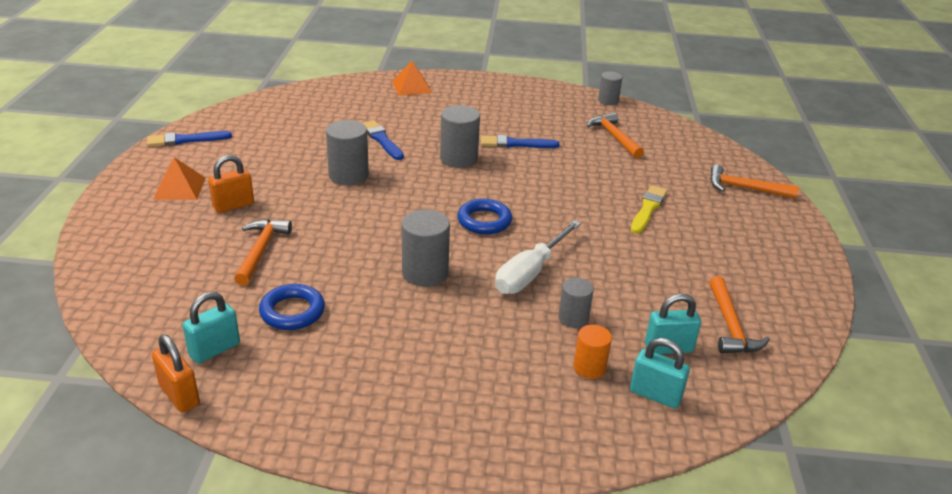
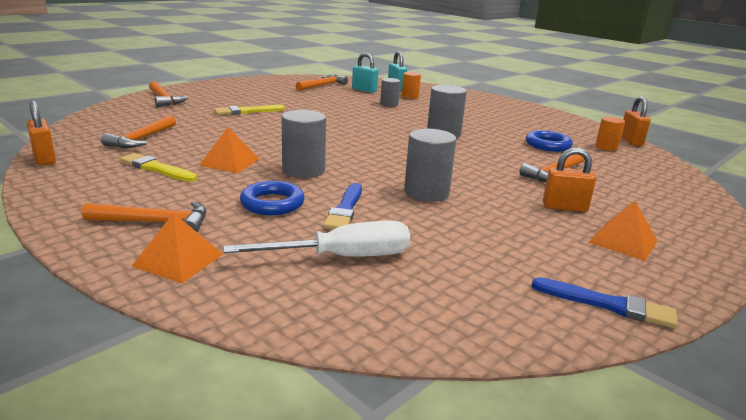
camera: 140 degrees left, 10 degrees down
(214, 349) = (606, 147): turquoise padlock -> orange cylinder
(459, 95) = (155, 222): none -> orange hammer
(484, 221) = (363, 138): blue ring -> blue ring (272, 203)
(516, 144) = (229, 162): blue brush -> orange pyramid
(530, 273) = (379, 117): white screwdriver -> white screwdriver (341, 257)
(539, 120) = (156, 168): none -> yellow brush
(608, 100) = (44, 159): grey cylinder -> orange padlock

